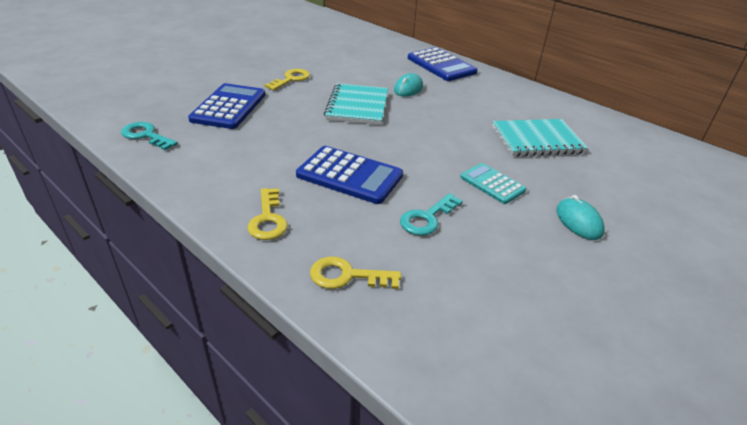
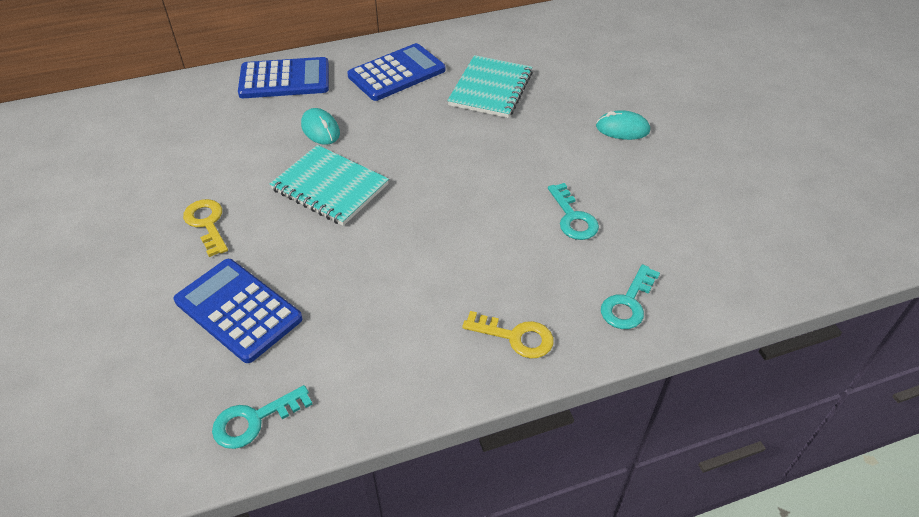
camera: 60 degrees left, 10 degrees up
(346, 276) = (628, 303): yellow key -> turquoise key
(349, 175) = (473, 246): blue calculator -> blue calculator (396, 73)
(492, 184) = (544, 152): turquoise calculator -> none

